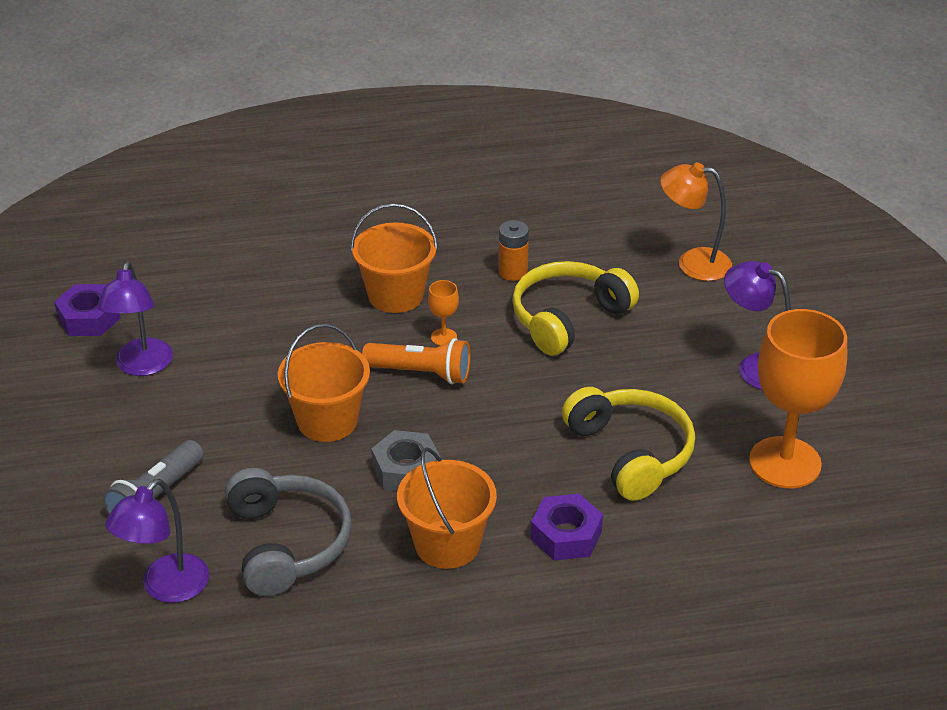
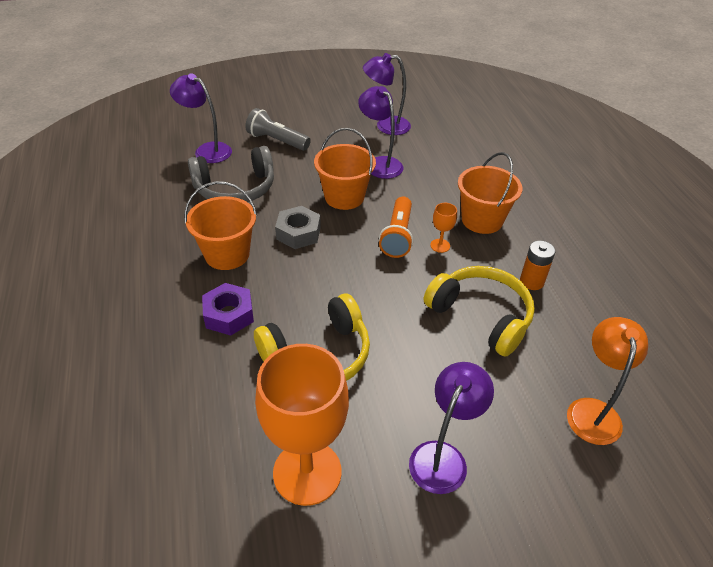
camera: 85 degrees right, 5 degrees up
(89, 318) = (424, 105): purple nut -> none
(248, 379) = (379, 163): none -> purple lamp

